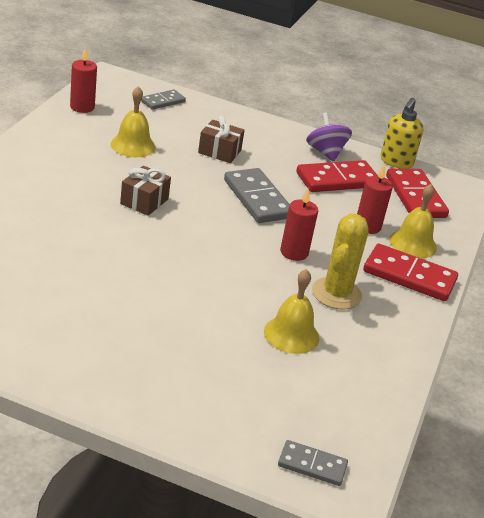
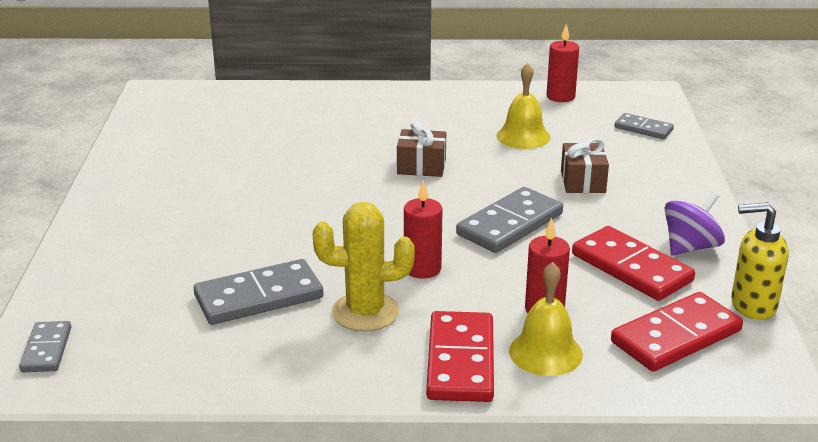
camera: 75 degrees right, 5 degrees down
(291, 334) = (259, 297): yellow bell -> grey domino

